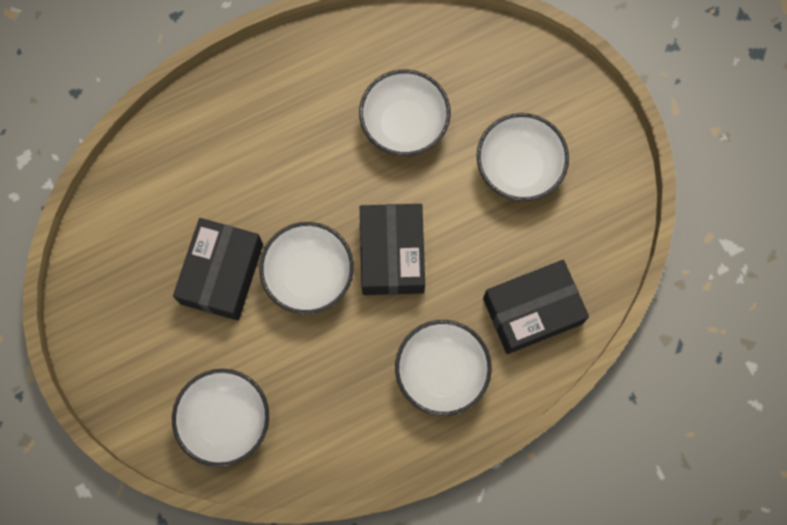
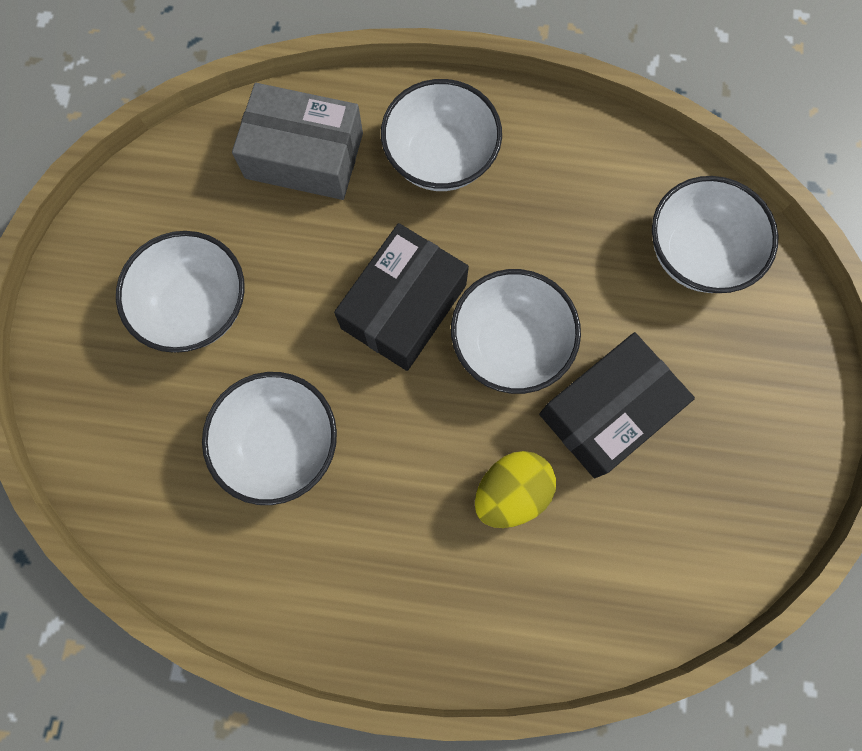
camera: 145 degrees left, 0 degrees up
(250, 188) = (511, 492): none -> yellow egg
(532, 311) = (304, 156): black box -> grey box

